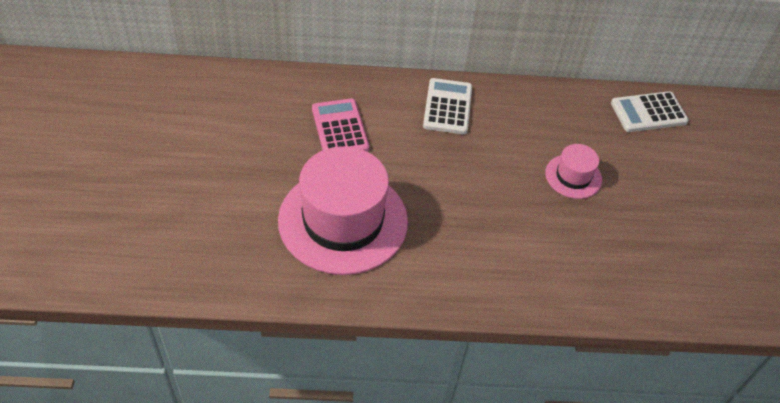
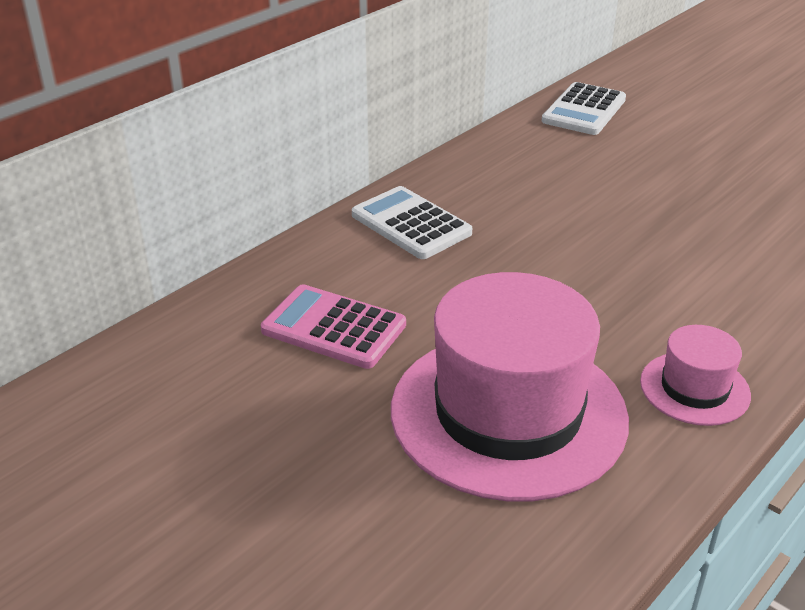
camera: 45 degrees left, 15 degrees down
(573, 176) = (625, 197): pink hat -> pink hat (694, 388)

